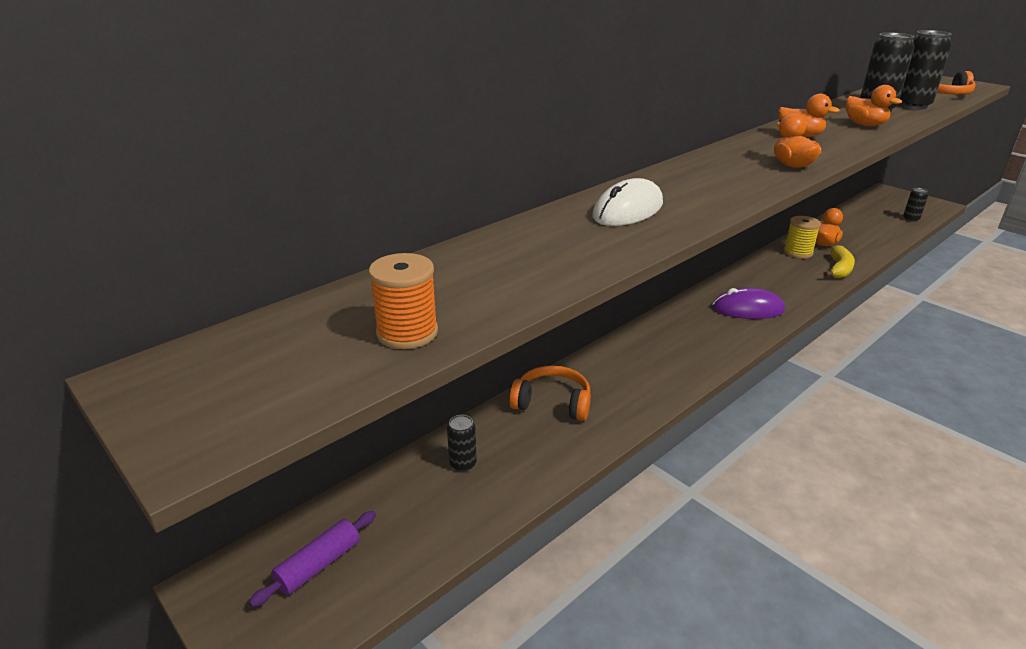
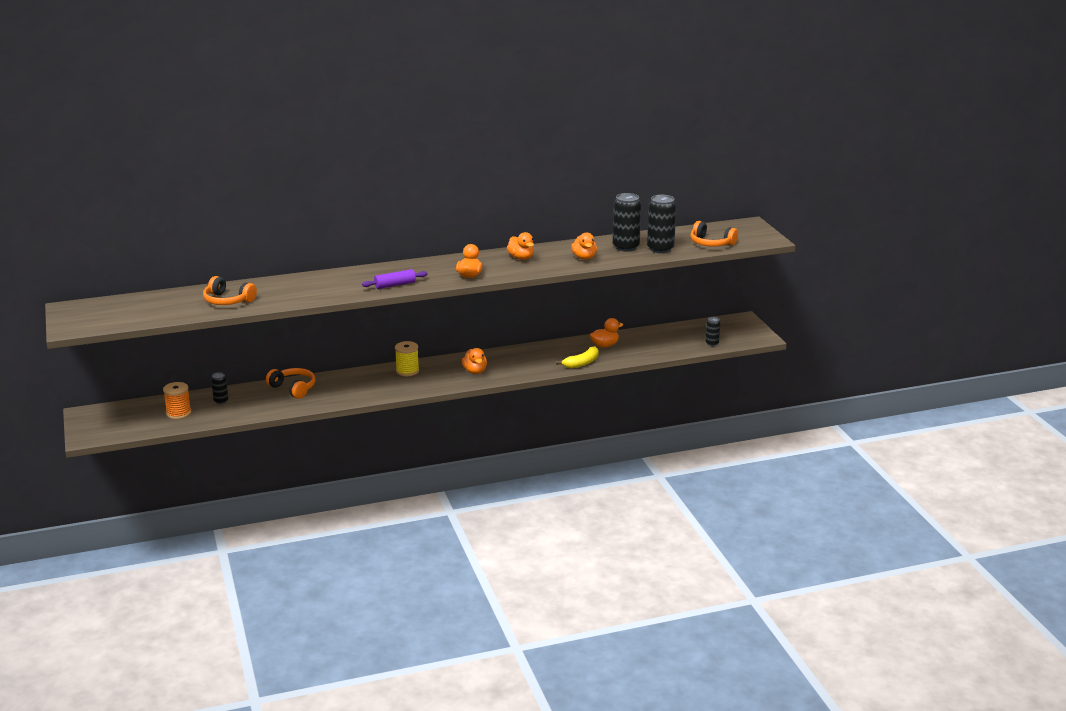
camera: 25 degrees right, 5 degrees down
(319, 565) = (128, 417): purple rolling pin -> purple rolling pin (395, 285)
(407, 333) = (165, 313): orange spool -> orange spool (178, 413)
(502, 276) = (227, 301): none -> orange headphones
(628, 210) = (331, 283): white mouse -> none
(747, 309) = (475, 371): purple mouse -> orange duck
(798, 252) = (573, 347): yellow spool -> yellow spool (407, 371)

